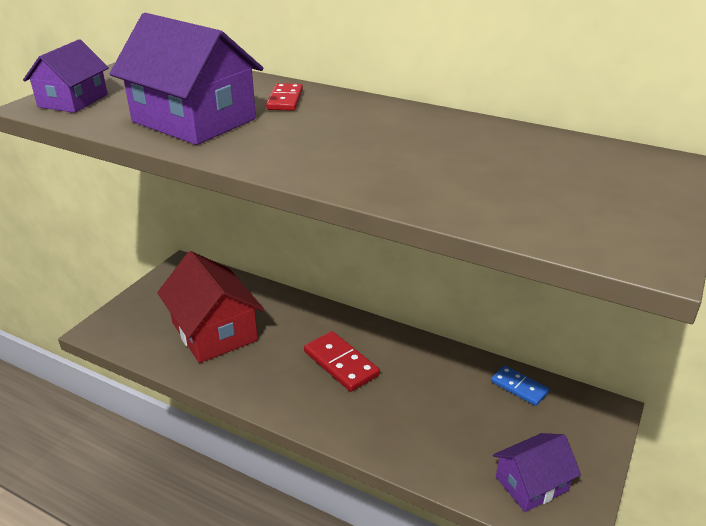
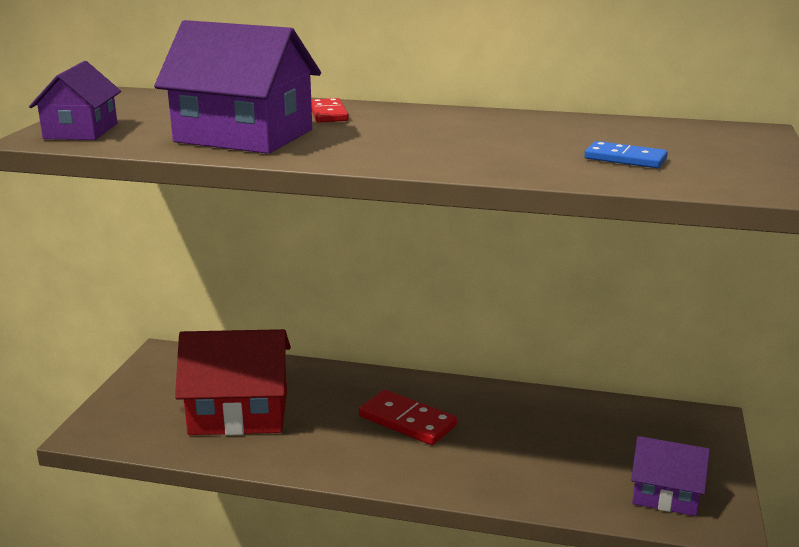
camera: 15 degrees left, 10 degrees down
(214, 331) = (239, 412): red house -> red house turned 45 degrees counterclockwise
(519, 387) = (612, 413): blue domino -> blue domino (625, 159)
(531, 484) = (665, 494): purple house -> purple house turned 60 degrees clockwise

